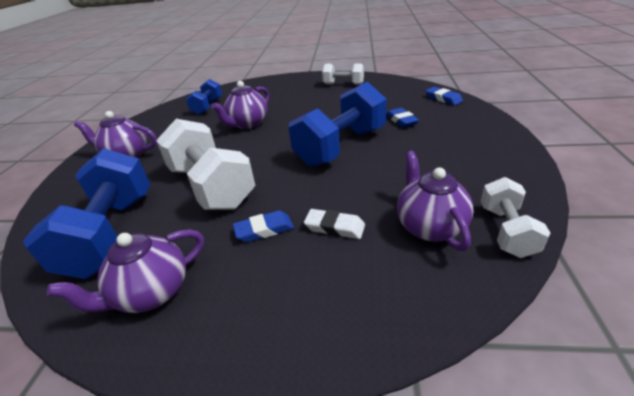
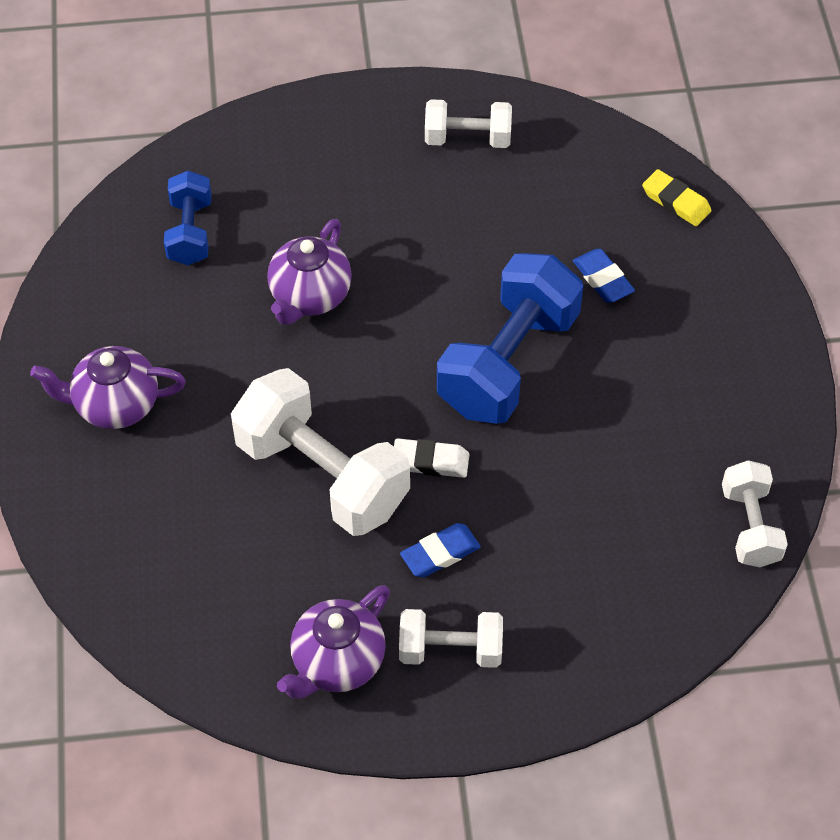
camera: 15 degrees left, 20 degrees up
(112, 233) = (219, 581): blue dumbbell -> none
(243, 294) = (450, 650): none -> white dumbbell
(334, 227) = (535, 540): white eraser -> white eraser (430, 461)
(429, 226) = (658, 527): purple teapot -> none
(443, 99) = (676, 201): blue eraser -> yellow eraser

